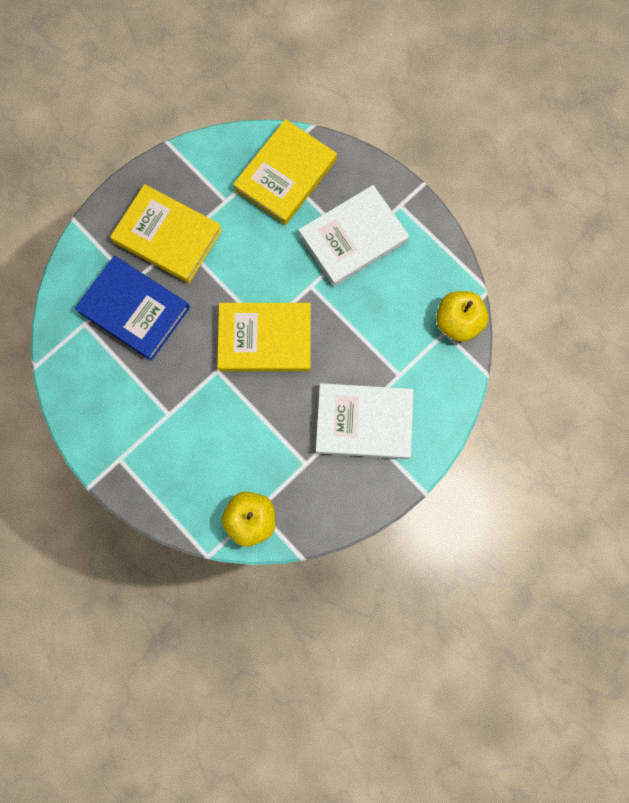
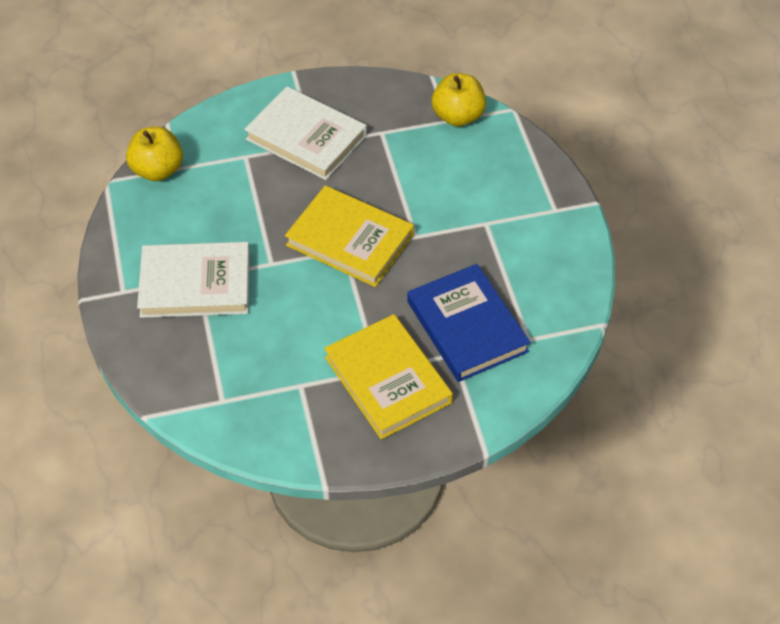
camera: 150 degrees left, 25 degrees down
(285, 175) = (216, 378): yellow book -> none

